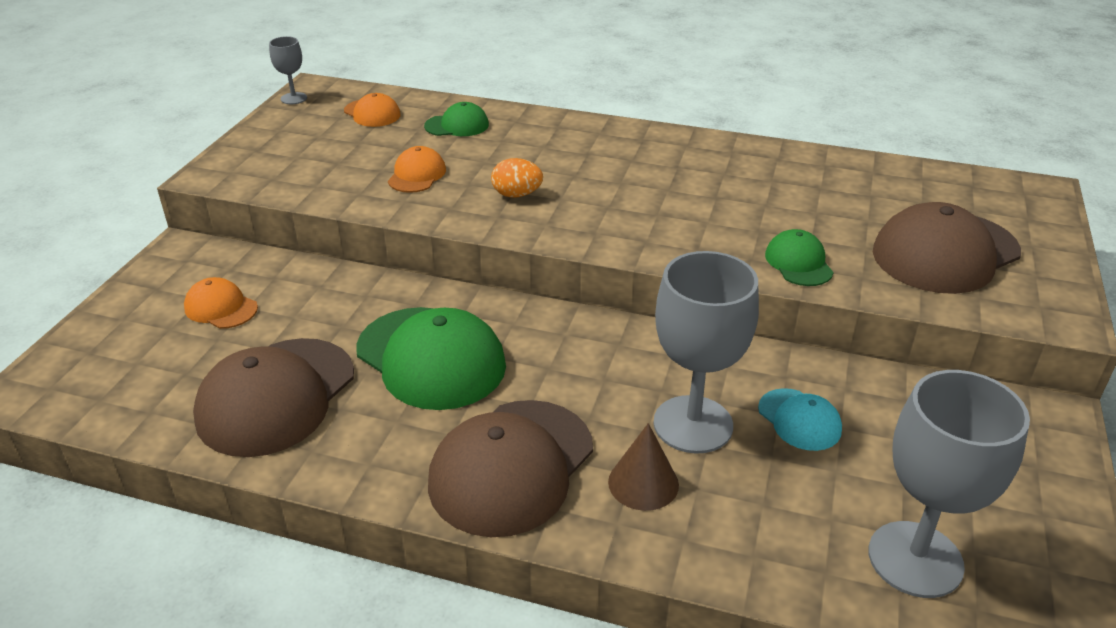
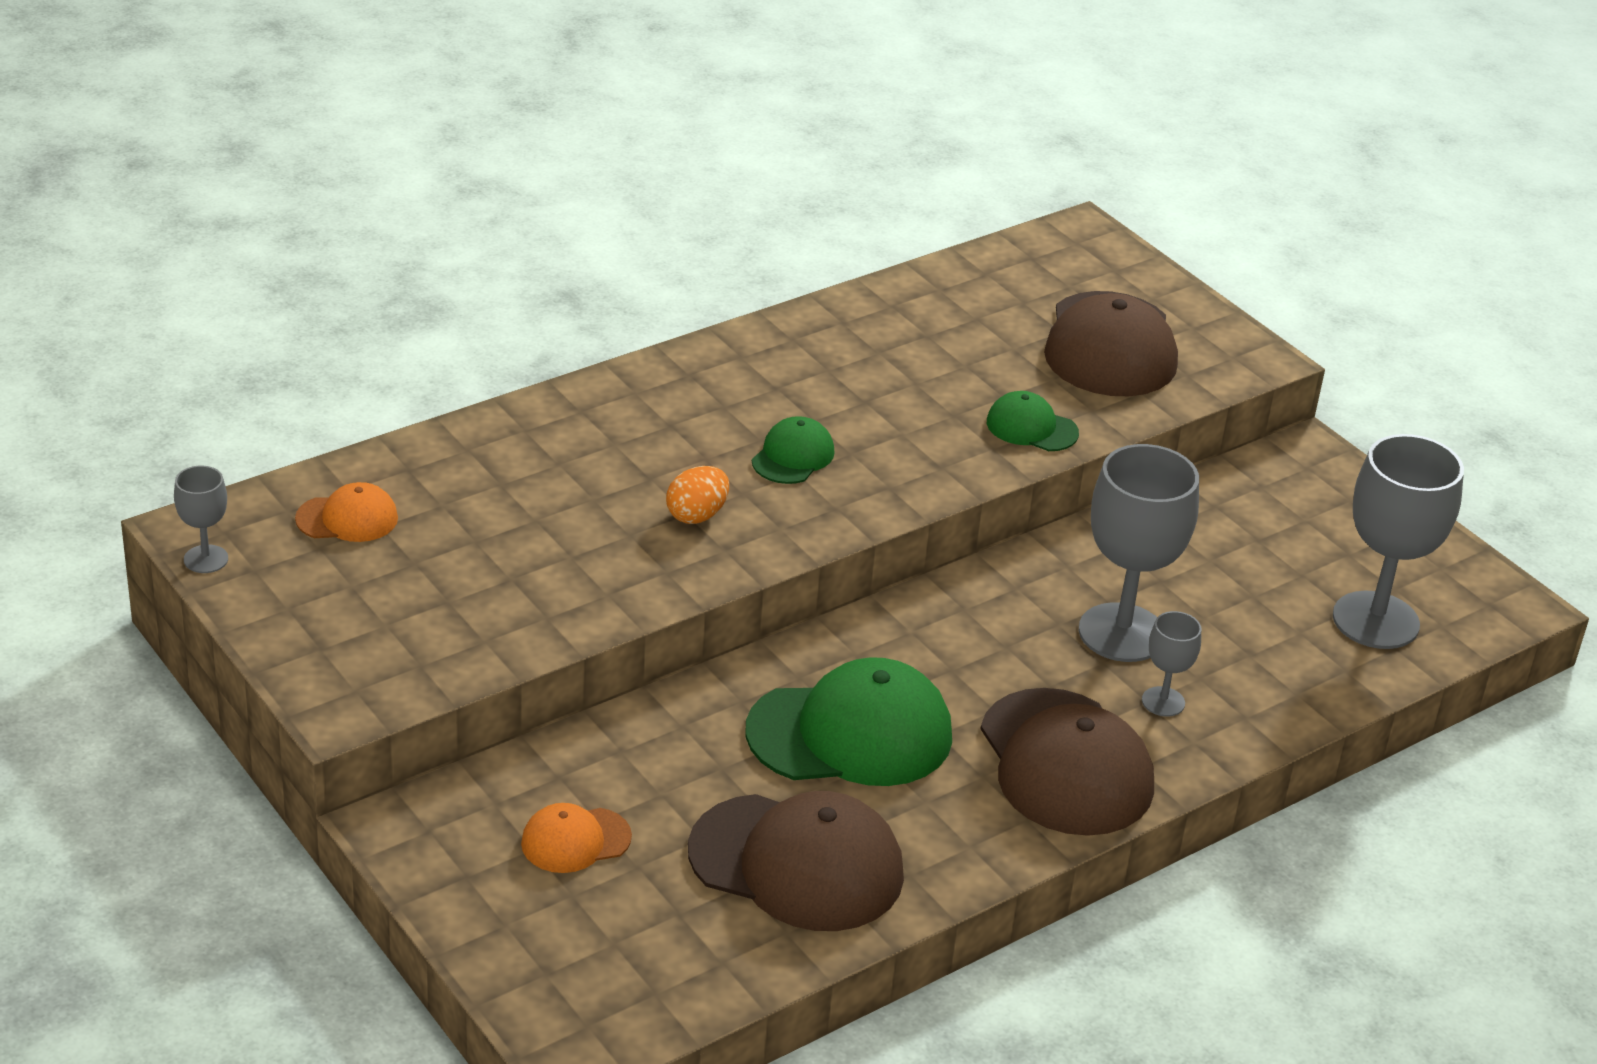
camera: 55 degrees left, 0 degrees up
(276, 396) = (797, 863): brown cap -> brown cap turned 45 degrees counterclockwise
(417, 175) = (559, 558): orange cap -> none
(457, 125) = (475, 474): green cap -> green cap (793, 456)
(643, 483) = (1163, 702): brown cone -> grey goblet
(799, 420) = (1178, 574): turquoise cap -> none

